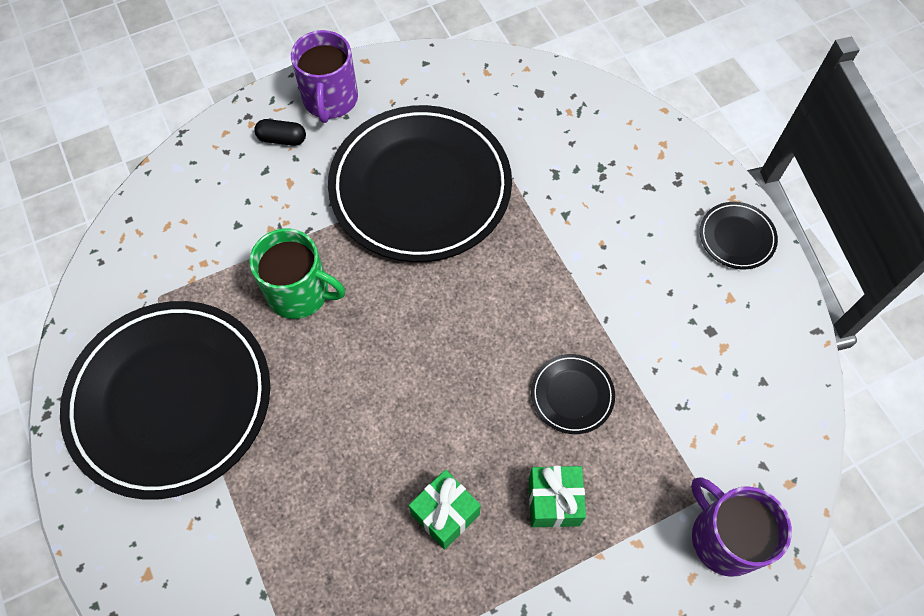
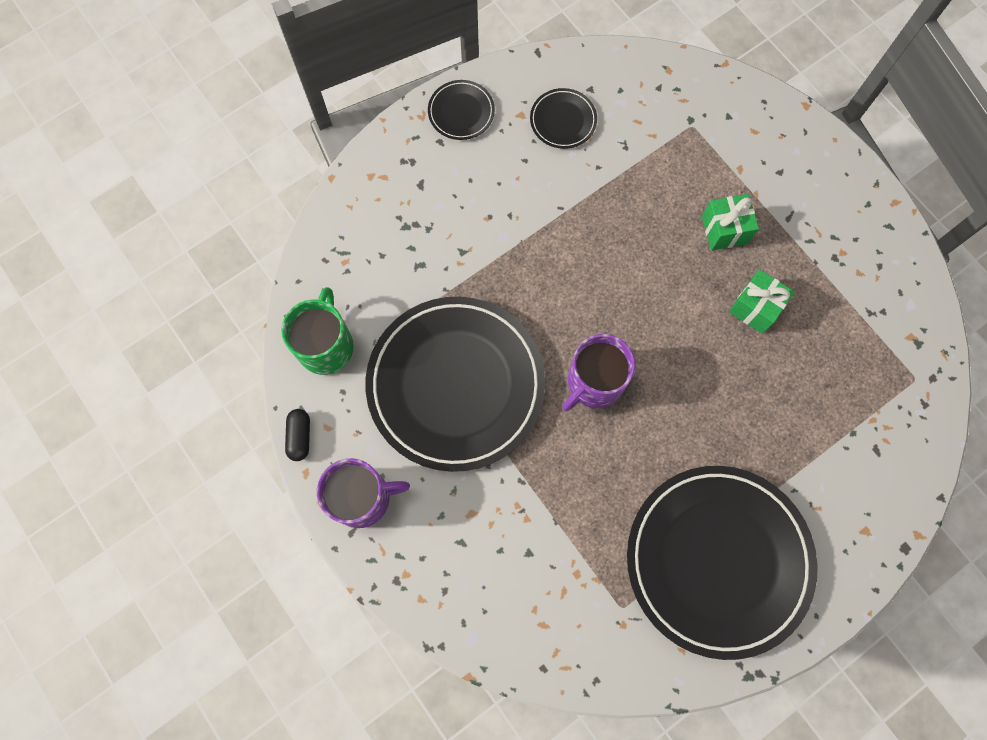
camera: 100 degrees left, 10 degrees up
(282, 139) = (420, 535): black capsule -> black capsule (300, 436)
(299, 292) = (589, 472): green mug -> green mug (326, 346)
(572, 395) = (634, 226): black plate -> black plate (563, 120)
(724, 537) = (720, 111): purple mug -> purple mug (594, 382)

